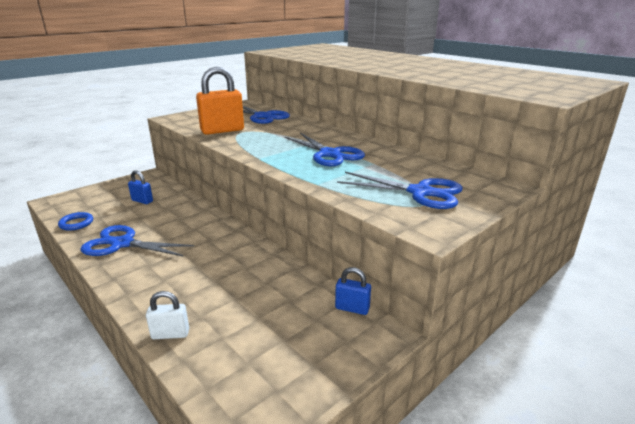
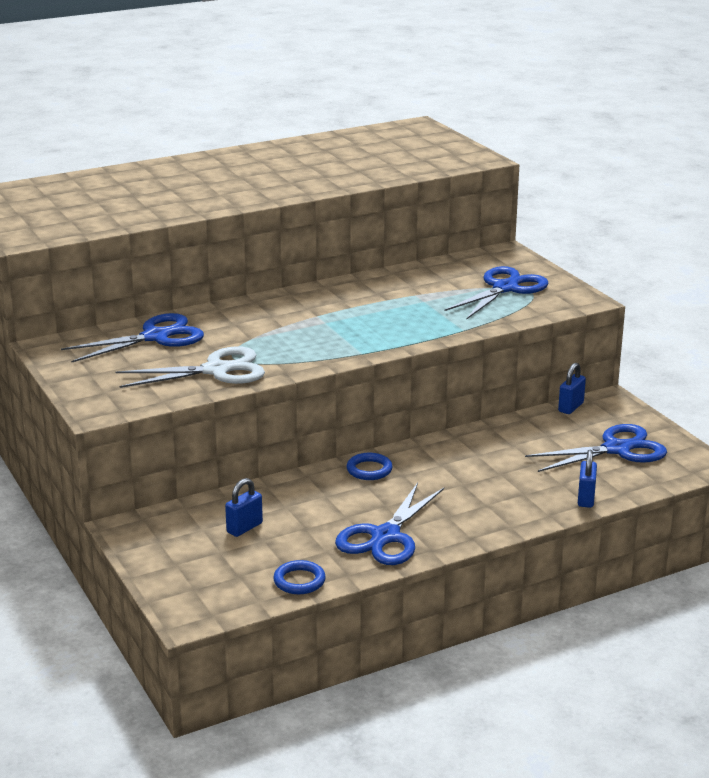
camera: 75 degrees left, 0 degrees up
(170, 334) = (586, 498): white padlock -> blue padlock
(214, 227) = (369, 470): none -> blue ring
(222, 131) = (217, 370): orange padlock -> white scissors
(330, 154) = (371, 312): blue scissors -> blue scissors (617, 449)

